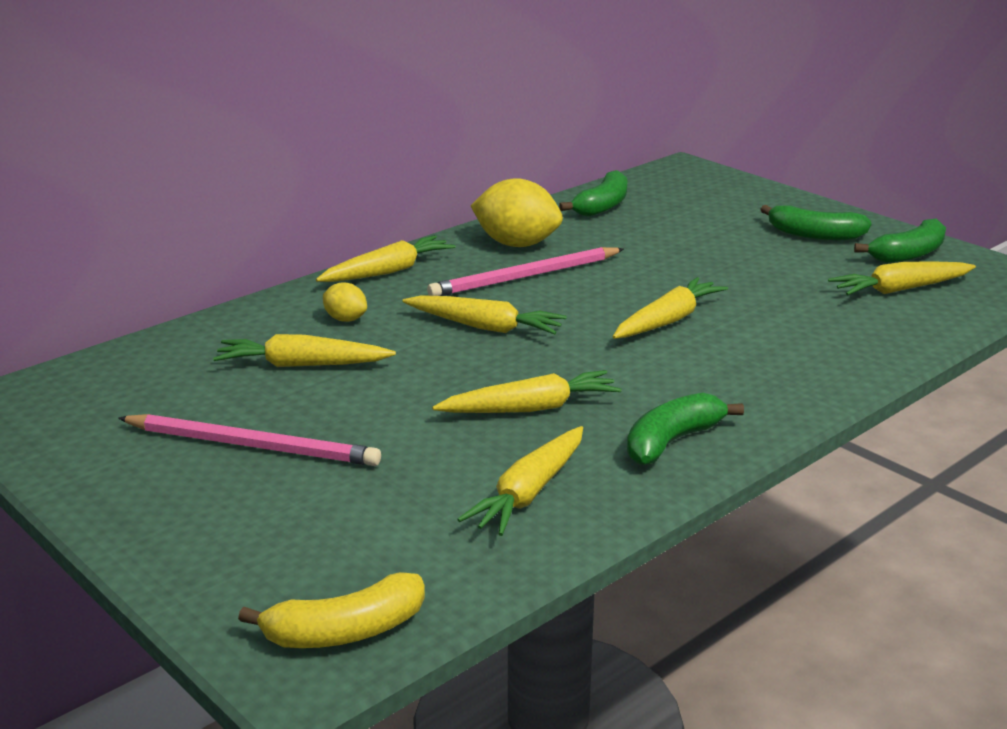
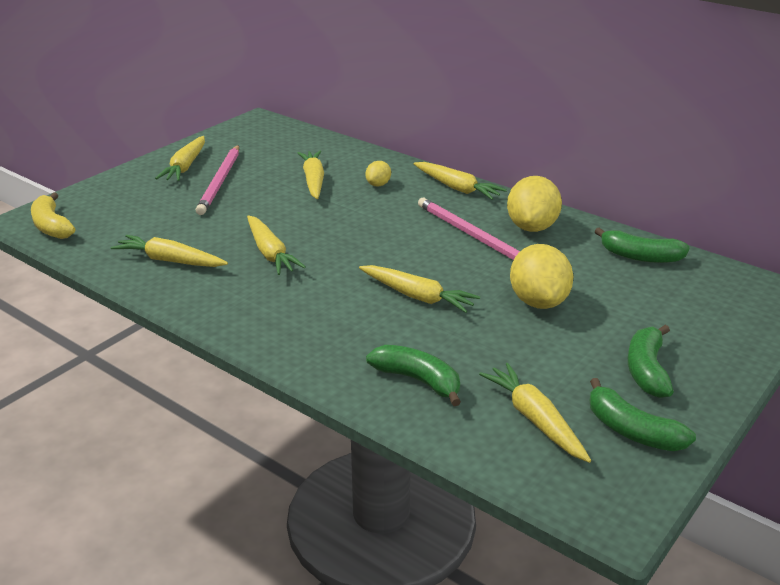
camera: 80 degrees right, 5 degrees up
(484, 327) = (382, 228): yellow carrot -> yellow carrot (185, 166)
(672, 441) = (231, 304): green banana -> green banana (418, 380)
(687, 262) = (538, 301): none -> yellow lemon

